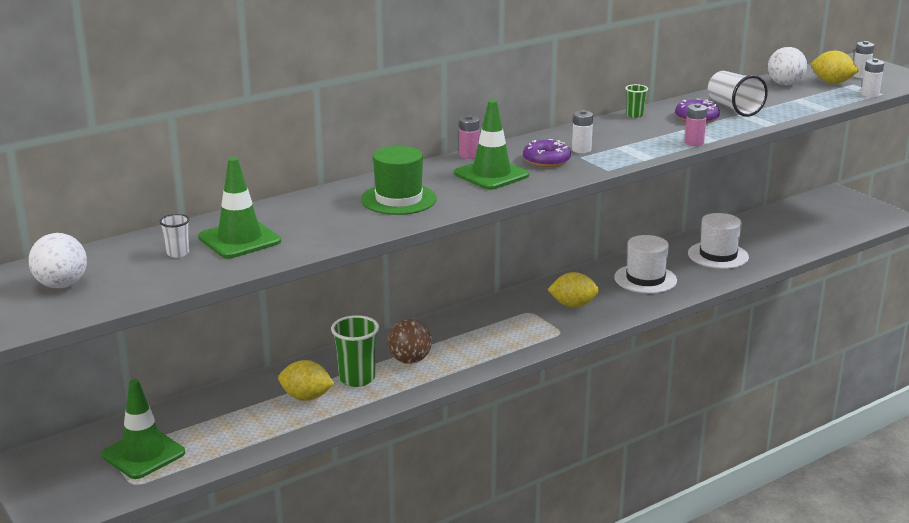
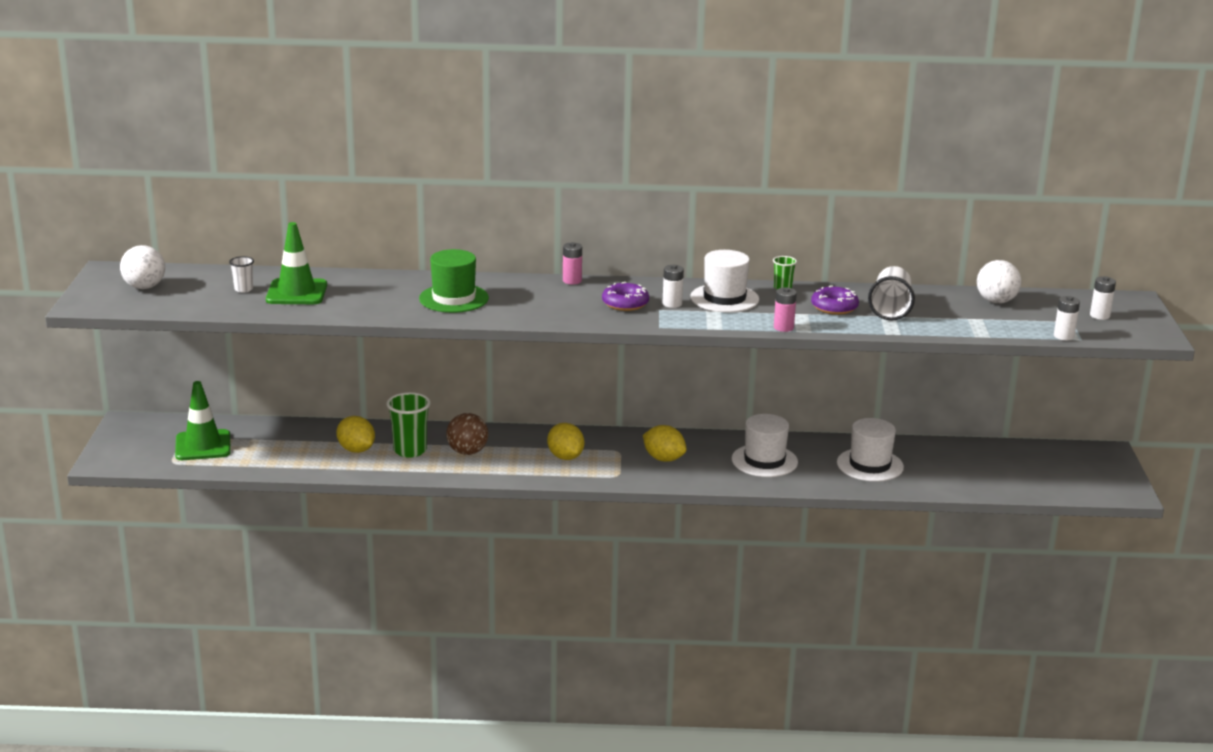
camera: 35 degrees right, 0 degrees up
(491, 174) = (559, 301): green traffic cone -> none
(610, 134) = (724, 298): none -> white hat
(832, 82) = (1050, 314): yellow lemon -> yellow lemon (565, 457)

